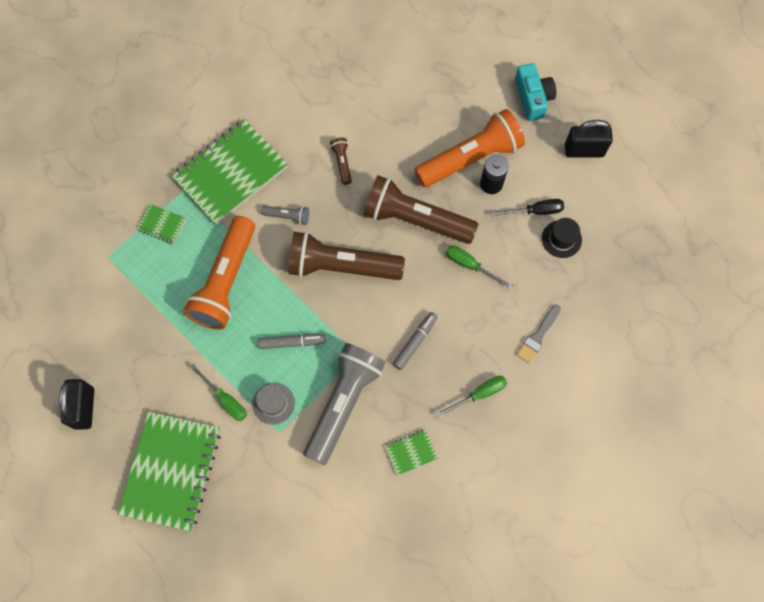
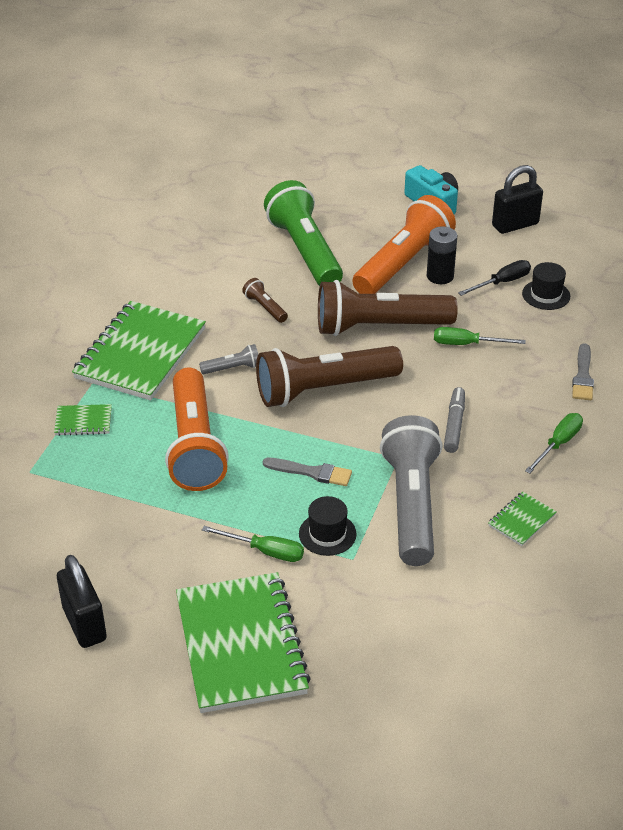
camera: 25 degrees left, 30 degrees down
(273, 403) = (327, 534): grey hat -> black hat
(292, 342) = (312, 472): grey marker -> grey brush
(403, 112) = (305, 251): none -> green flashlight

